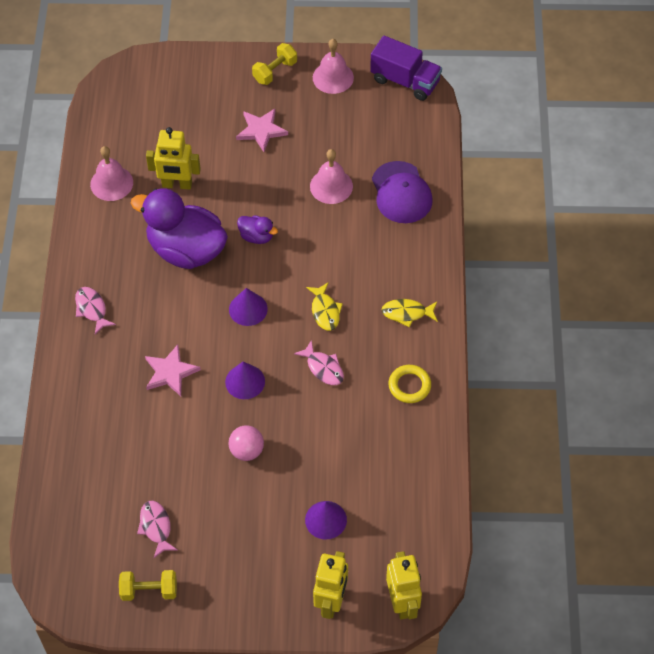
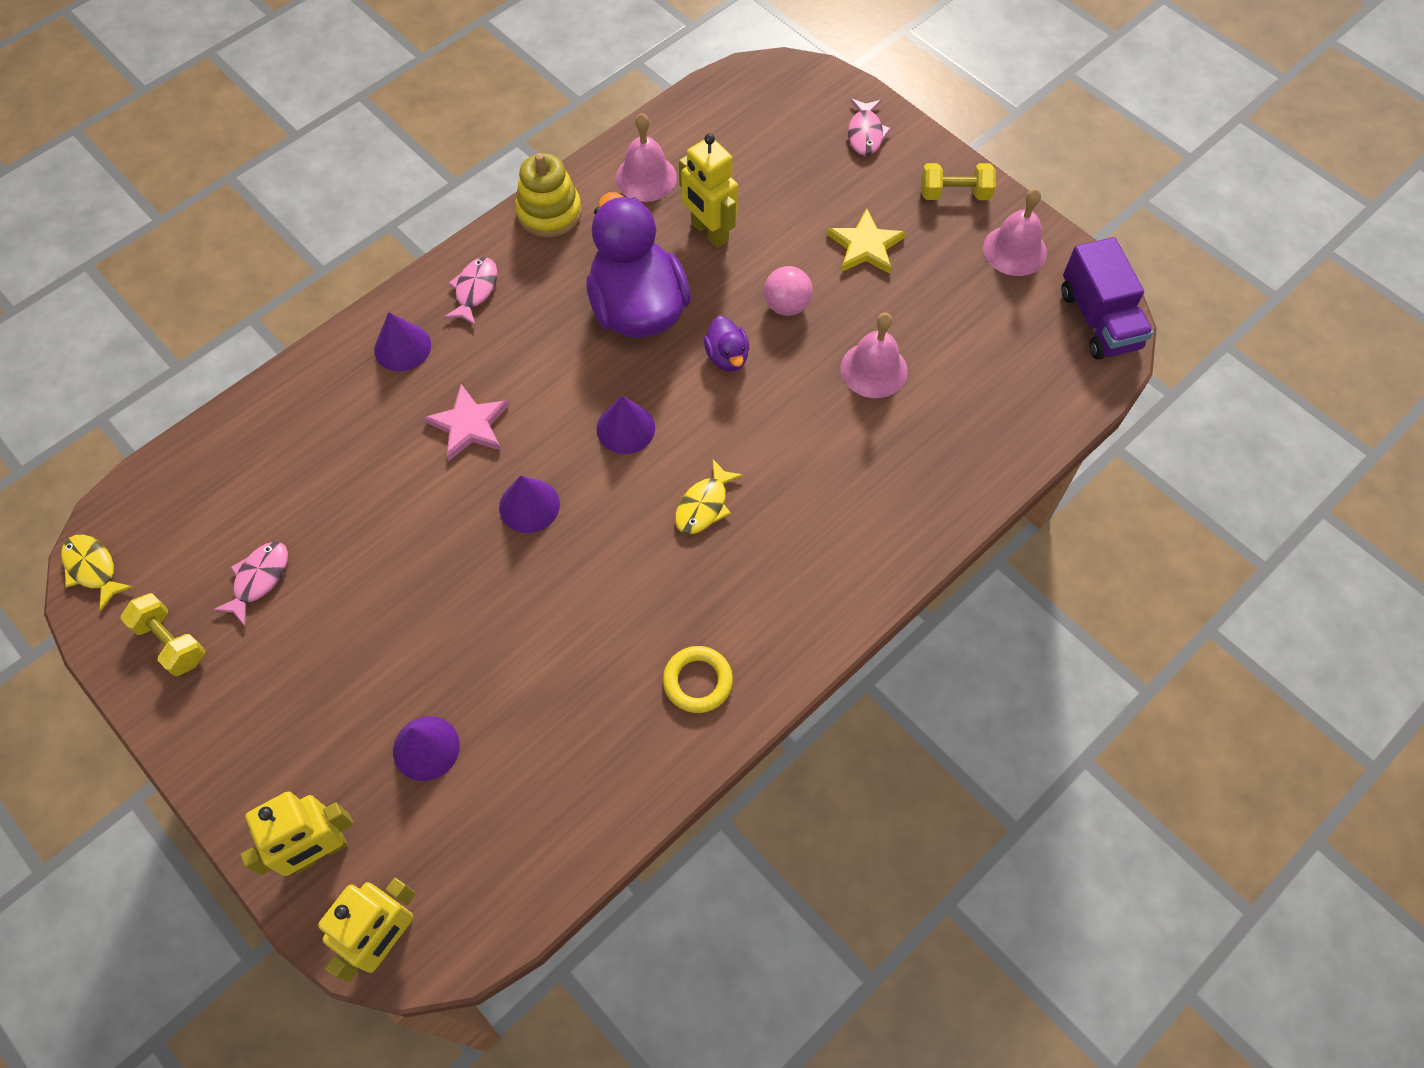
camera: 45 degrees right, 5 degrees up
(82, 240) = (549, 212): none -> yellow stacking toy
(89, 366) = (402, 347): none -> purple cone
(247, 451) = (441, 585): pink ball -> pink ball (786, 305)
(261, 130) = (865, 246): pink star -> yellow star
(323, 368) = (627, 568): pink fish -> pink fish (865, 133)
(401, 193) = (947, 445): purple cap -> none
(407, 313) = (793, 592): yellow fish -> yellow fish (93, 569)

